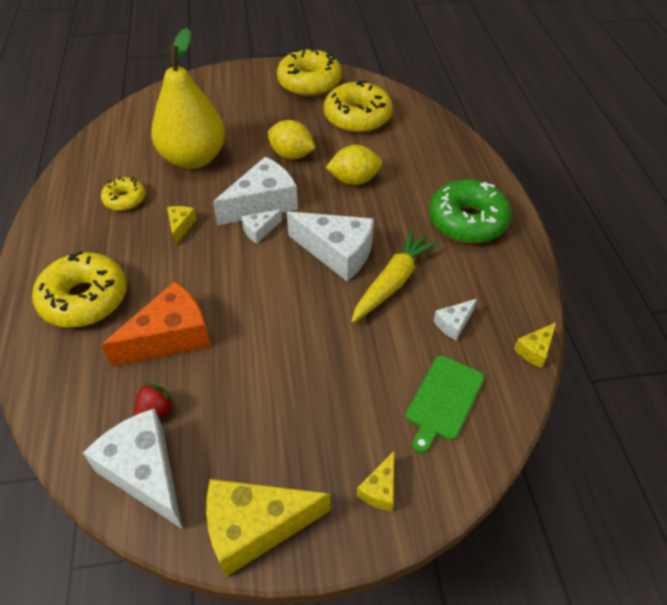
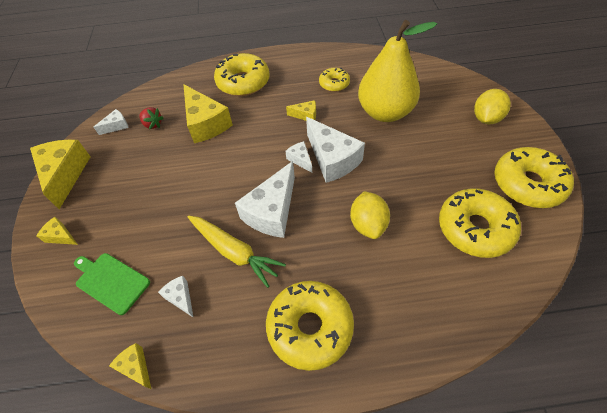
camera: 95 degrees right, 5 degrees up
(145, 473) = (116, 126): white cheese -> white cheese, size x0.48
(170, 337) = (206, 123): orange cheese -> yellow cheese
(291, 155) = (399, 175): yellow lemon -> yellow lemon (486, 118)
(467, 221) = (310, 327): green donut -> yellow donut

